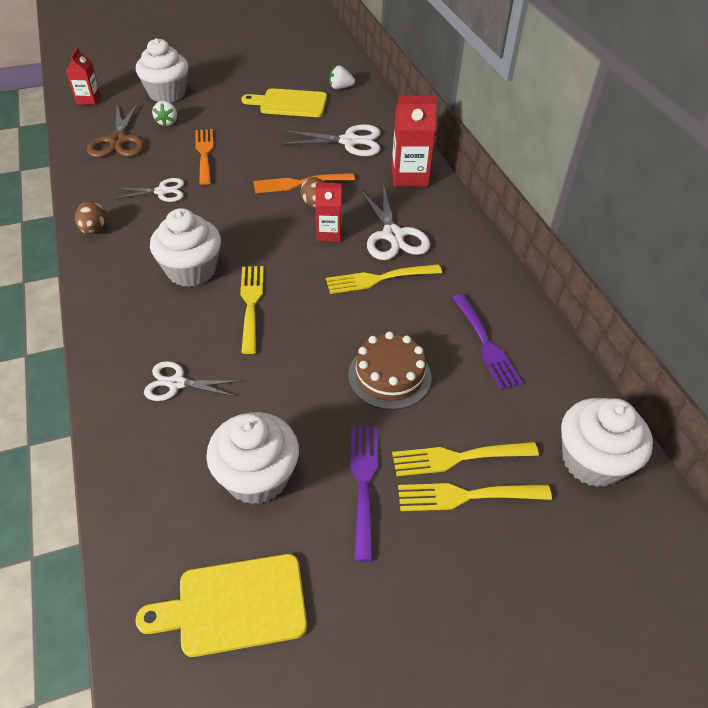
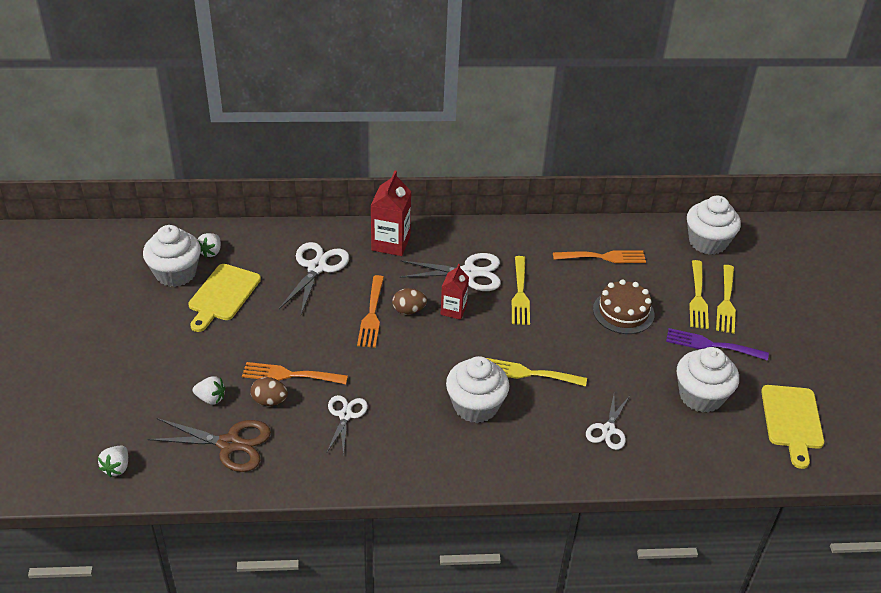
camera: 75 degrees left, 5 degrees down
(88, 99) = (117, 467): red carton -> white strawberry
(94, 229) = (390, 473): brown egg -> brown egg (269, 401)
(167, 94) = (144, 392): white cupcake -> white cupcake (176, 273)
(486, 344) = (603, 257): purple fork -> orange fork

